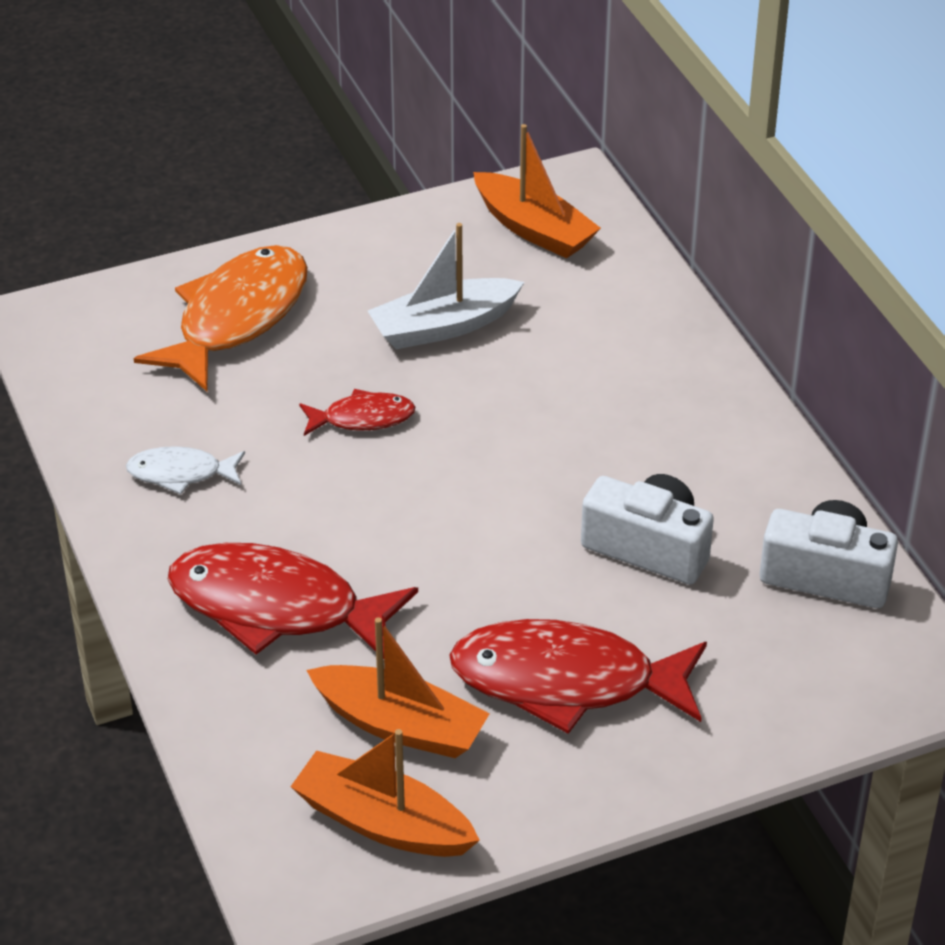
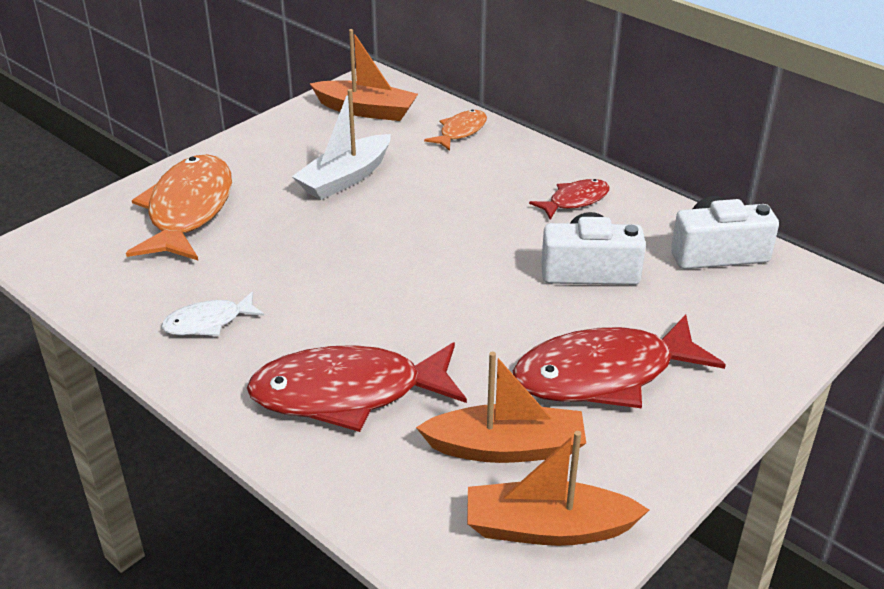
camera: 25 degrees left, 5 degrees down
(362, 418) = (326, 247): red fish -> red fish (575, 200)
(633, 298) = (460, 131): none -> orange fish

